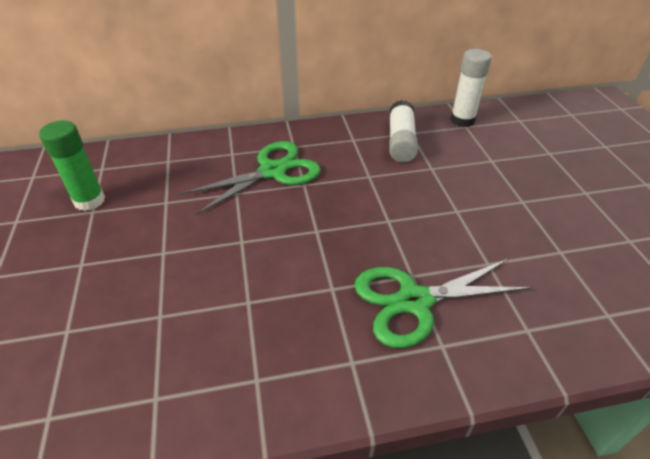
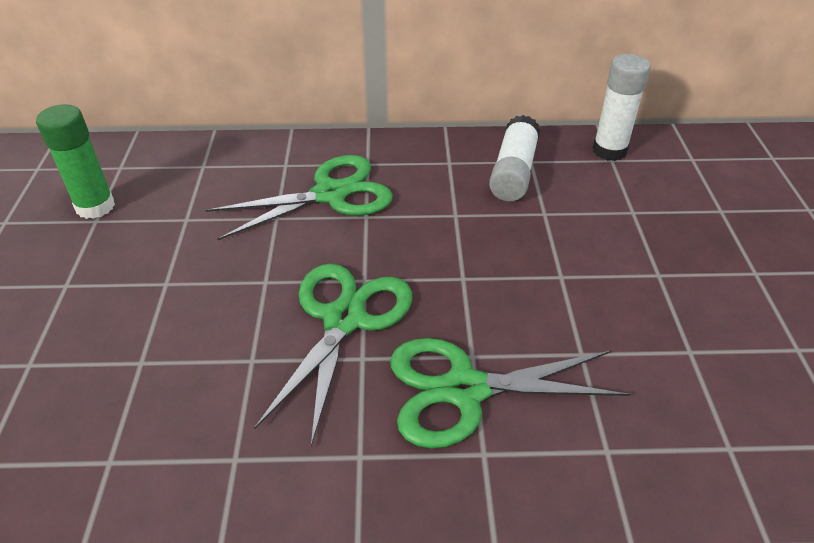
camera: 10 degrees right, 0 degrees up
(310, 262) = (344, 319): none -> green scissors

